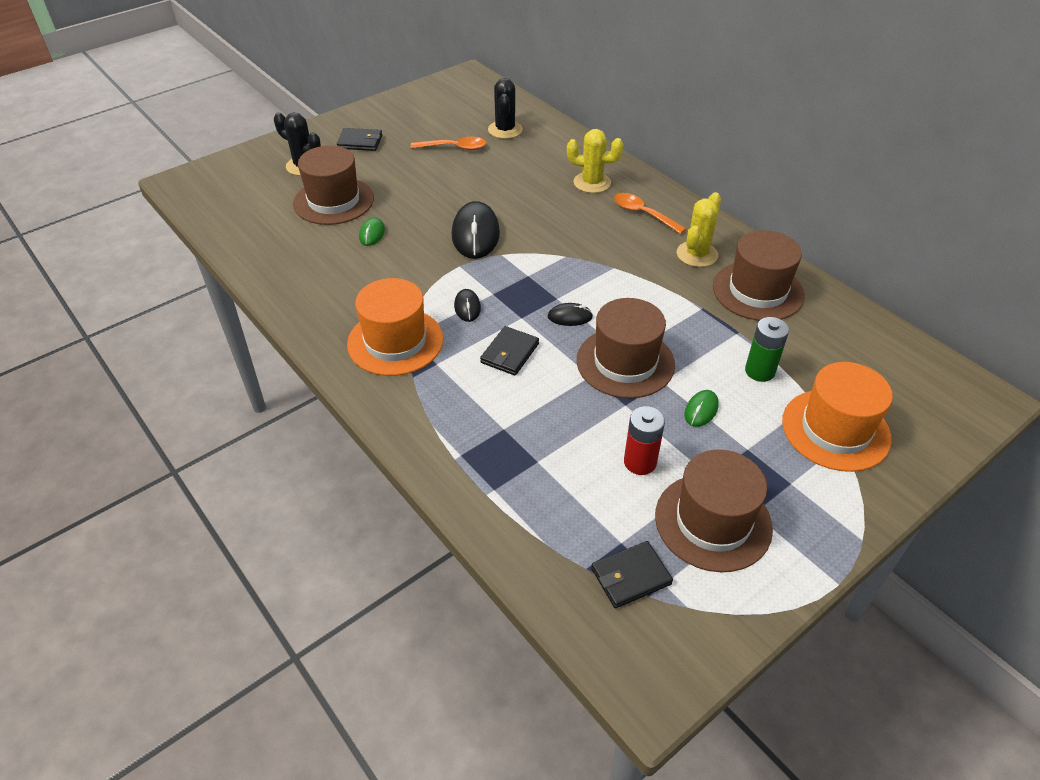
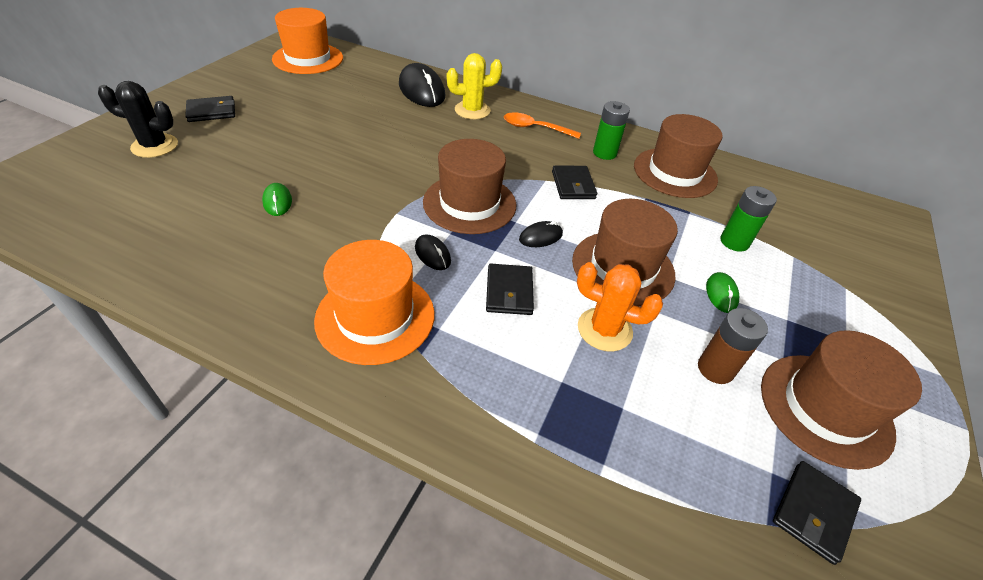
camera: 30 degrees left, 0 degrees up
(334, 201) = (211, 176): brown hat -> brown hat (469, 203)
(454, 148) = (320, 101): orange spoon -> none
(475, 234) = (393, 178): black mouse -> black mouse (421, 90)
(505, 130) = (361, 79): black cactus -> none
(568, 404) = (604, 329): none -> orange cactus
(637, 278) = (573, 185): none -> black wallet
(640, 462) = (715, 369): red battery -> brown battery
(697, 254) = (604, 153): yellow cactus -> green battery
(835, 429) = (831, 277): orange hat -> orange hat (308, 58)

